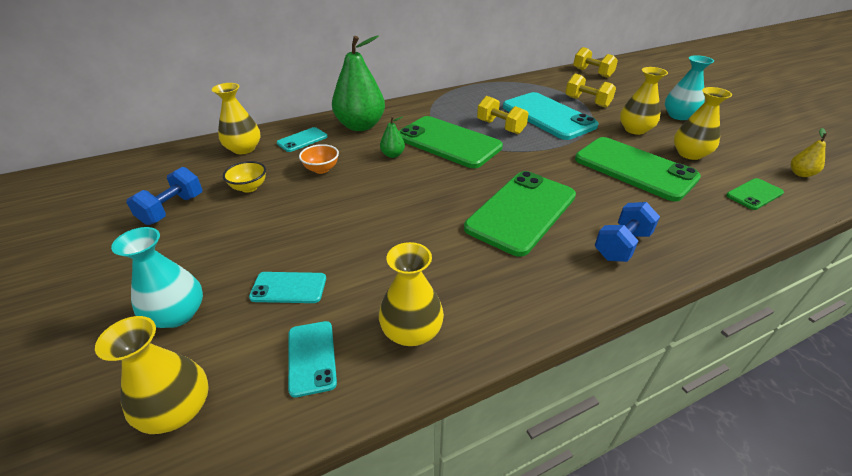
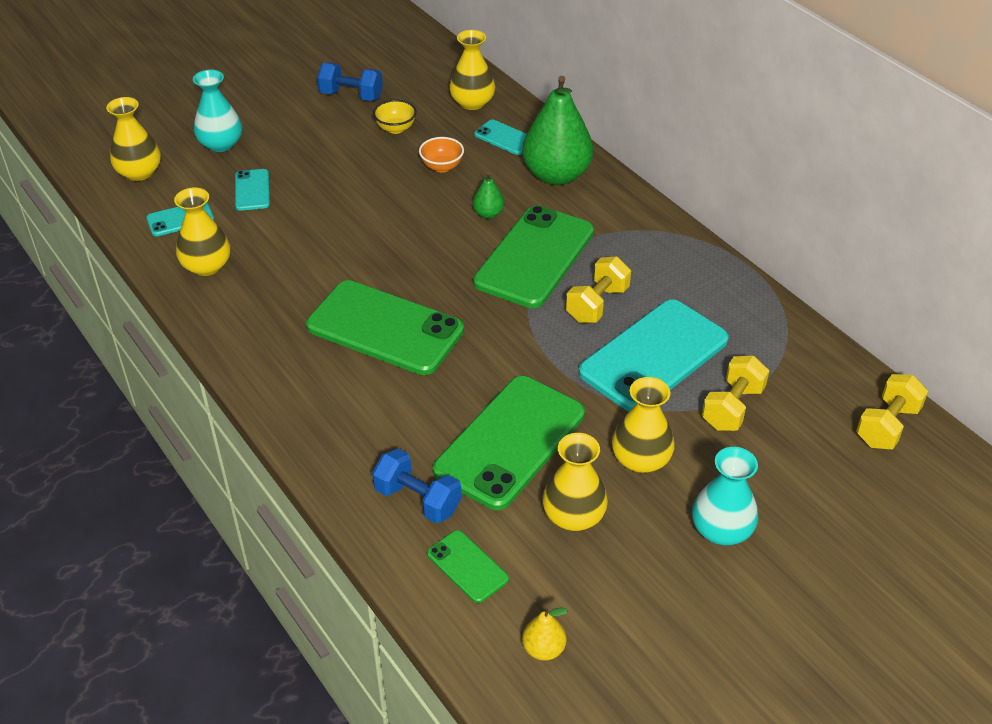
camera: 80 degrees right, 5 degrees up
(621, 245) = (333, 408): blue dumbbell -> blue dumbbell (417, 500)

